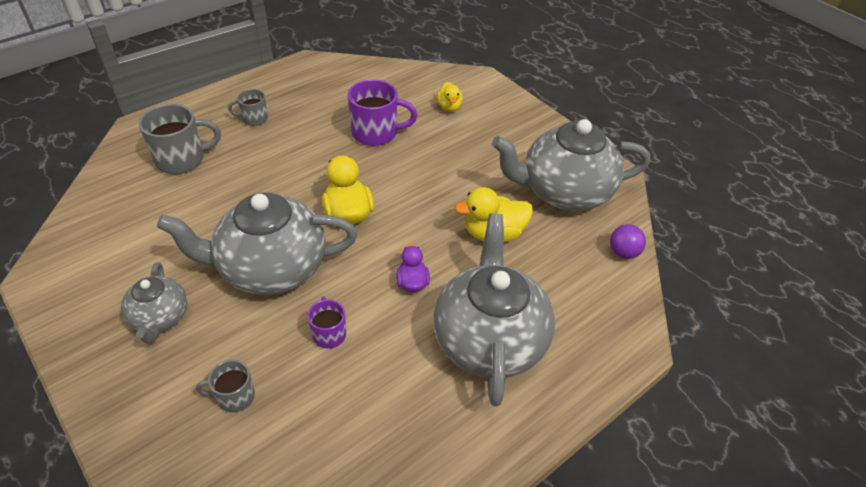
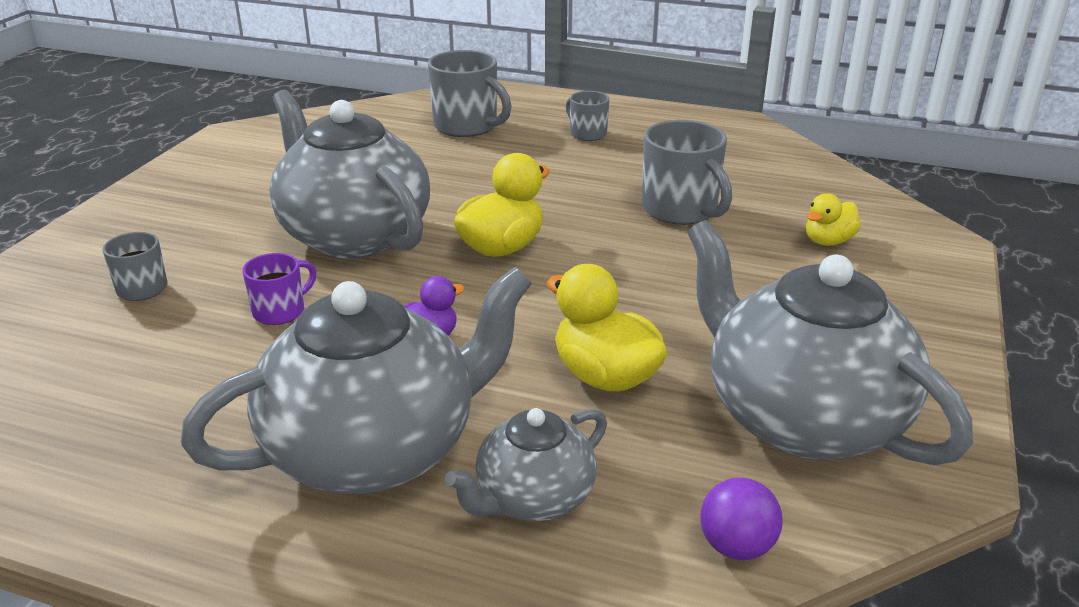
camera: 60 degrees right, 15 degrees down
(160, 318) = (224, 206): grey teapot -> grey teapot (533, 498)
(376, 133) = (681, 210): purple mug -> grey mug

